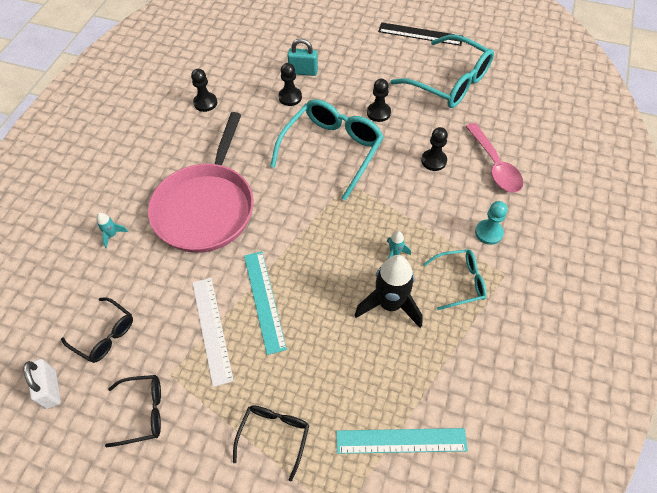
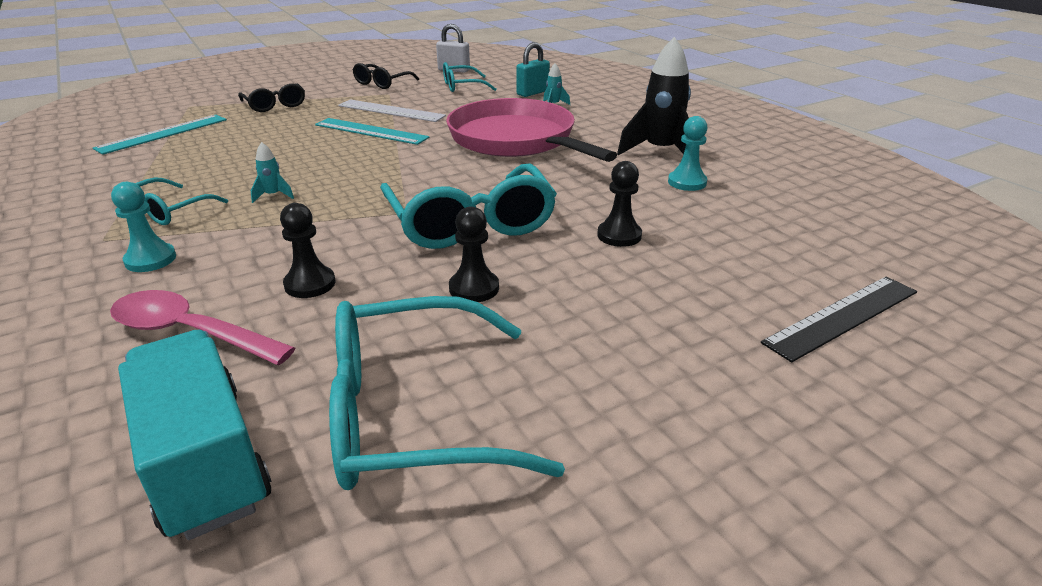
camera: 130 degrees right, 25 degrees down
(105, 335) = (462, 86): black glasses -> turquoise glasses
(205, 103) = (687, 182): black pawn -> turquoise pawn
(303, 71) = (667, 268): turquoise padlock -> turquoise padlock (532, 93)
(390, 304) = (242, 171): black rocket -> black rocket (660, 152)
(420, 34) = (620, 481): black ruler -> black ruler (843, 317)
(515, 107) = (204, 460): none -> turquoise truck

